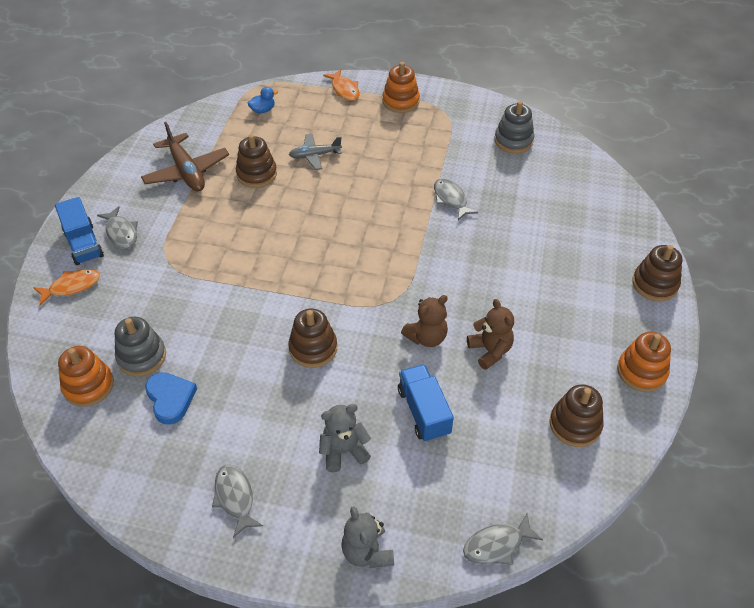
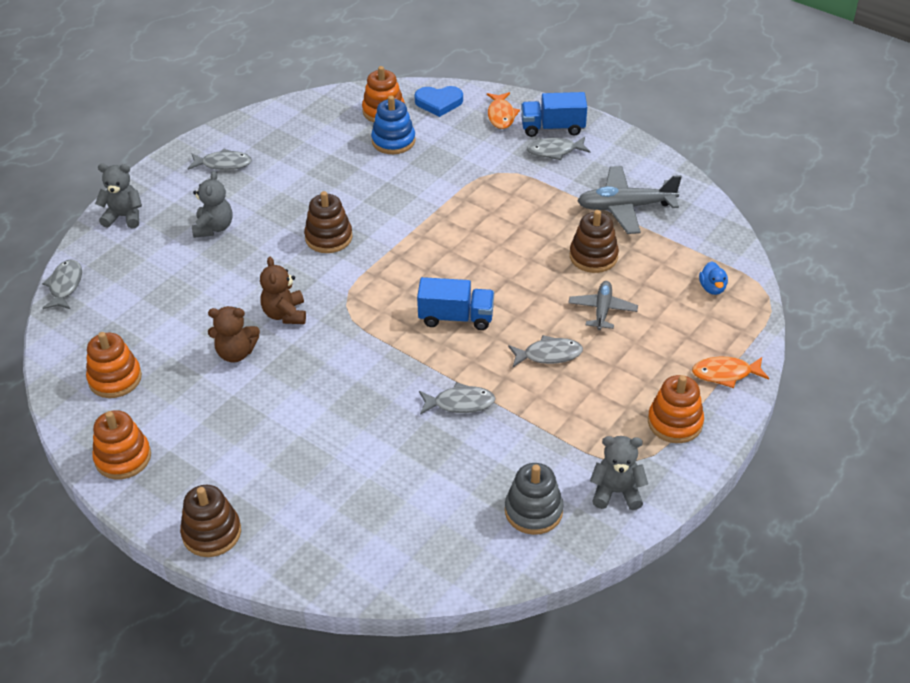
camera: 115 degrees right, 5 degrees down
(141, 356) = (393, 141): grey stacking toy -> blue stacking toy
(170, 399) = (338, 149): blue heart -> blue heart (439, 103)
(186, 171) = (625, 207): brown plane -> grey plane
(376, 169) = (549, 355): none -> grey fish
(424, 412) = (210, 285): blue truck -> blue truck (456, 317)
(473, 112) = (616, 492): none -> grey teddy bear
(575, 424) = (115, 379): brown stacking toy -> orange stacking toy

